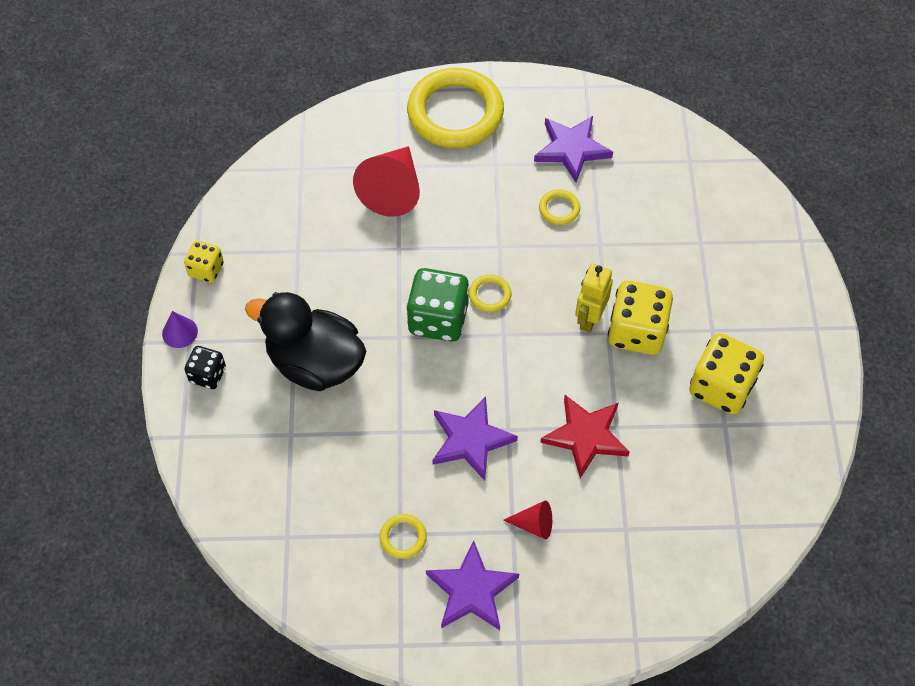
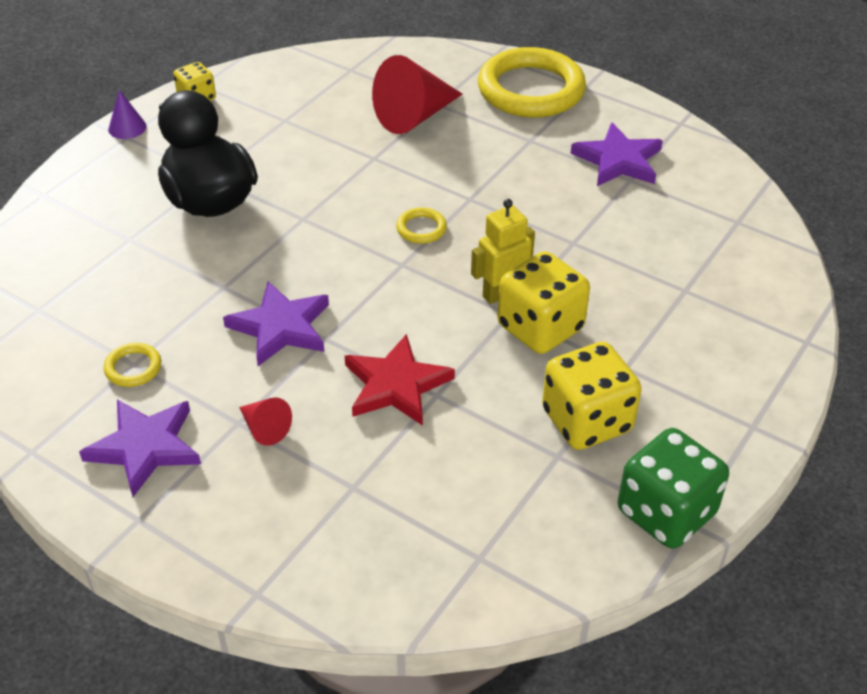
camera: 35 degrees right, 15 degrees down
(208, 375) = (114, 165): black dice -> none
(438, 319) = (353, 223): green dice -> green dice (666, 512)
(559, 209) = (559, 197): yellow ring -> none

